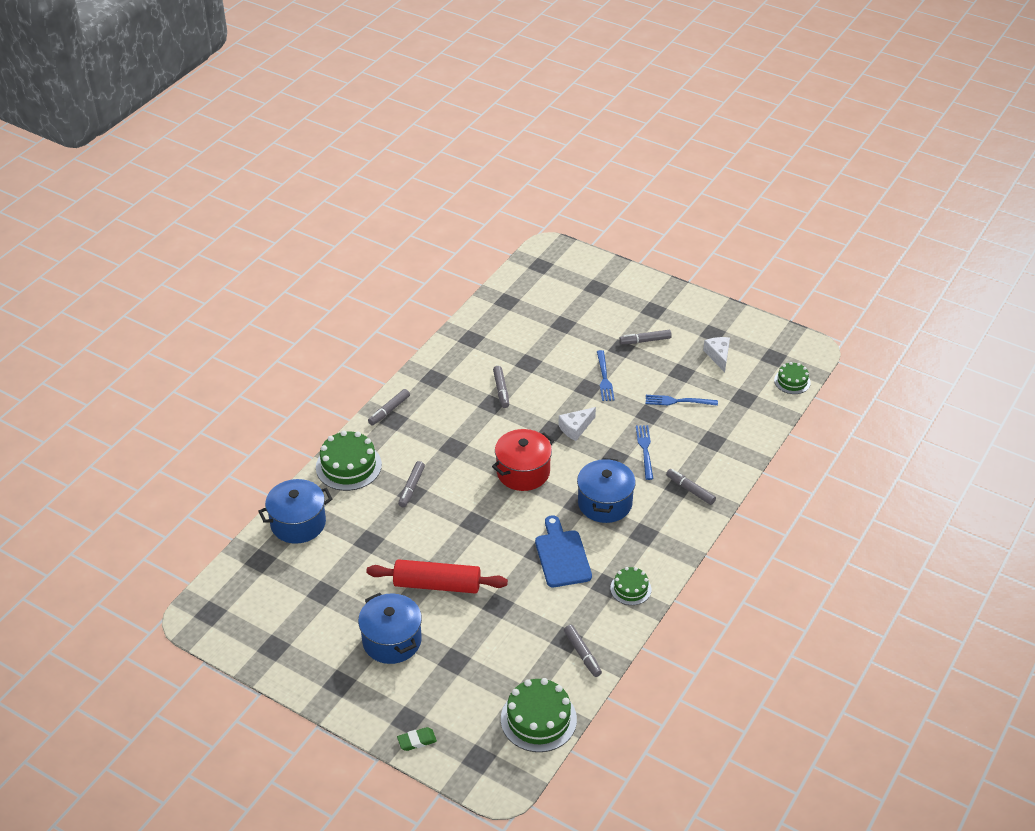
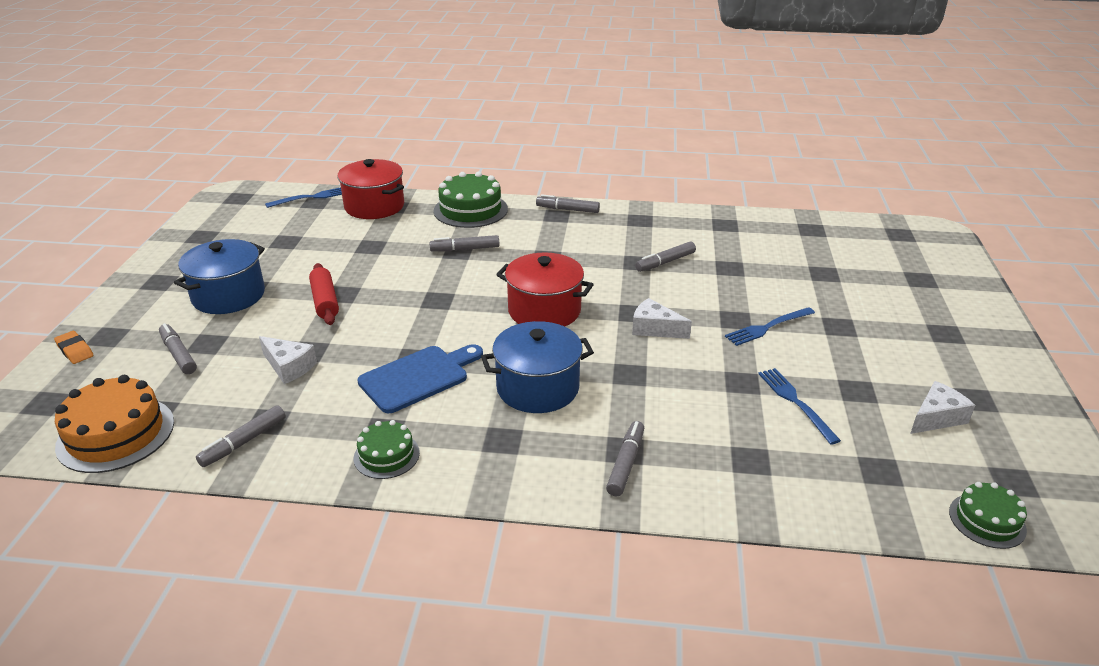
camera: 65 degrees right, 10 degrees down
(298, 523) = (374, 206): blue pot -> red pot
(417, 741) = (75, 350): green eraser -> orange eraser
(437, 585) = (325, 301): red rolling pin -> red rolling pin, size x0.64
(512, 619) = (289, 367): none -> white cheese
(538, 719) = (116, 434): green cake -> orange cake
(645, 340) = (878, 341): grey marker -> grey marker (179, 354)
(645, 450) = (669, 397): blue fork -> blue fork (311, 197)

